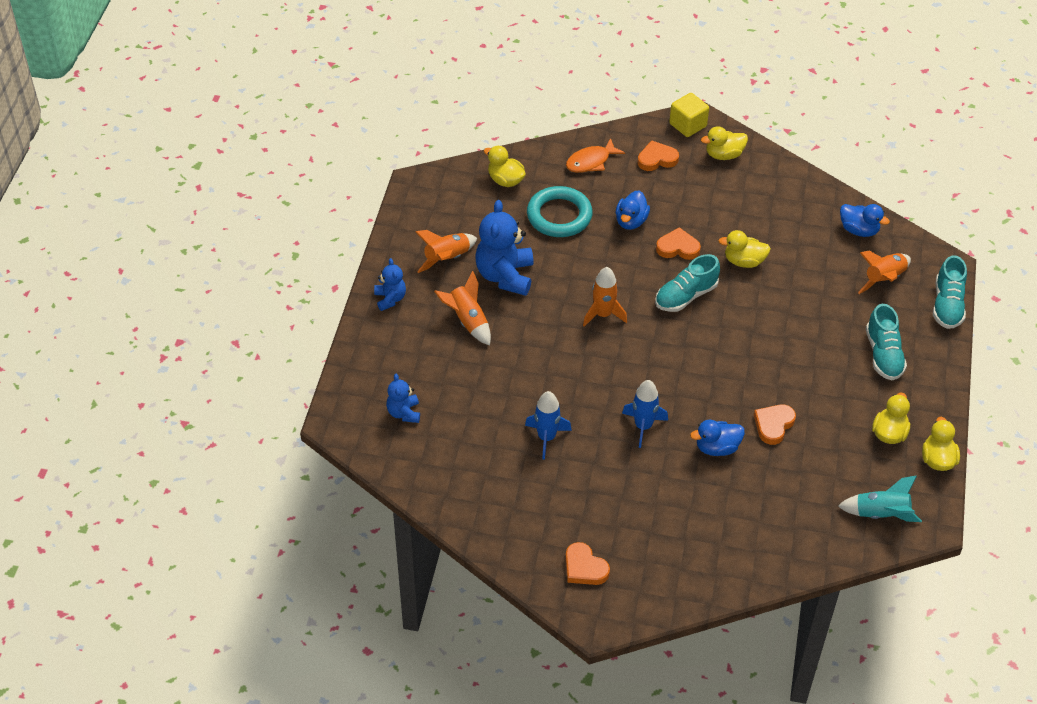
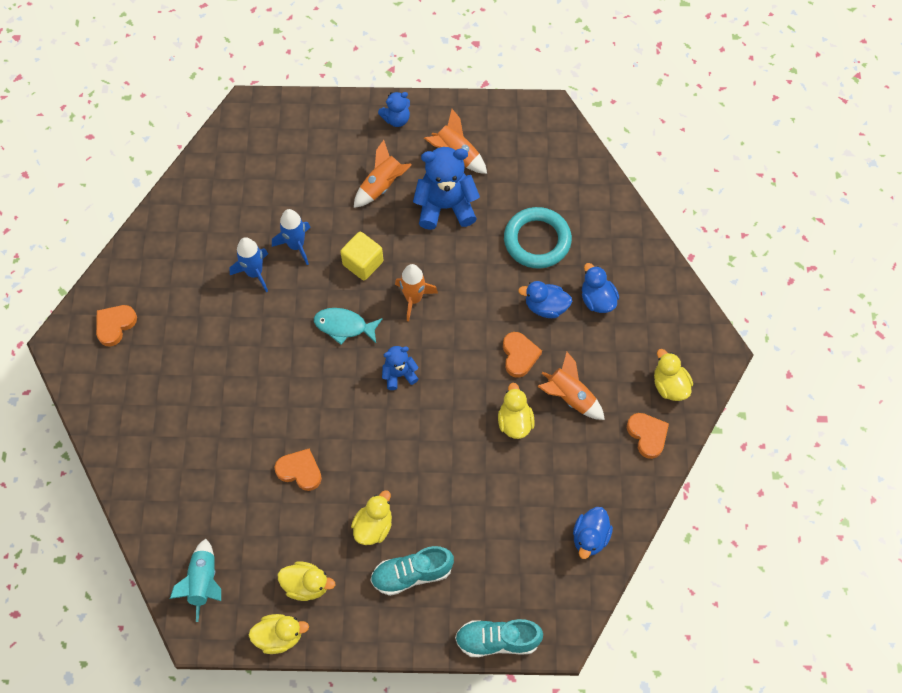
camera: 80 degrees right, 15 degrees up
(404, 413) = (265, 156): blue teddy bear -> blue teddy bear (399, 374)
(505, 180) = (574, 185): yellow duck -> yellow duck (373, 526)
(591, 161) = (622, 258): orange fish -> none
(623, 371) = (344, 326): none -> turquoise fish
(643, 426) = (280, 352): blue rocket -> blue rocket (296, 245)
(657, 159) = (644, 320): orange heart -> orange heart (647, 435)
(686, 296) = (454, 371): turquoise shoe -> none
(687, 125) = (705, 344): yellow cube -> yellow cube (363, 263)
(717, 448) = (264, 421): blue duck -> blue duck (597, 300)
(884, 279) = (521, 569): orange rocket -> orange rocket (570, 397)

